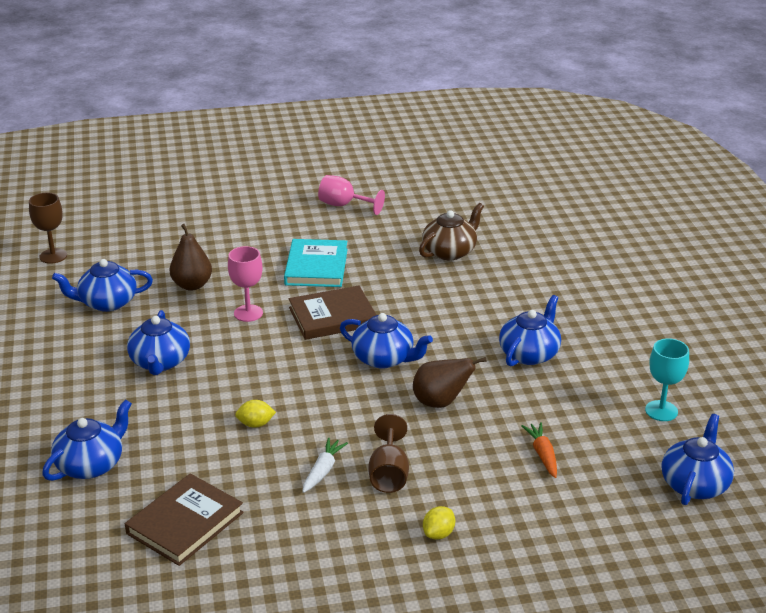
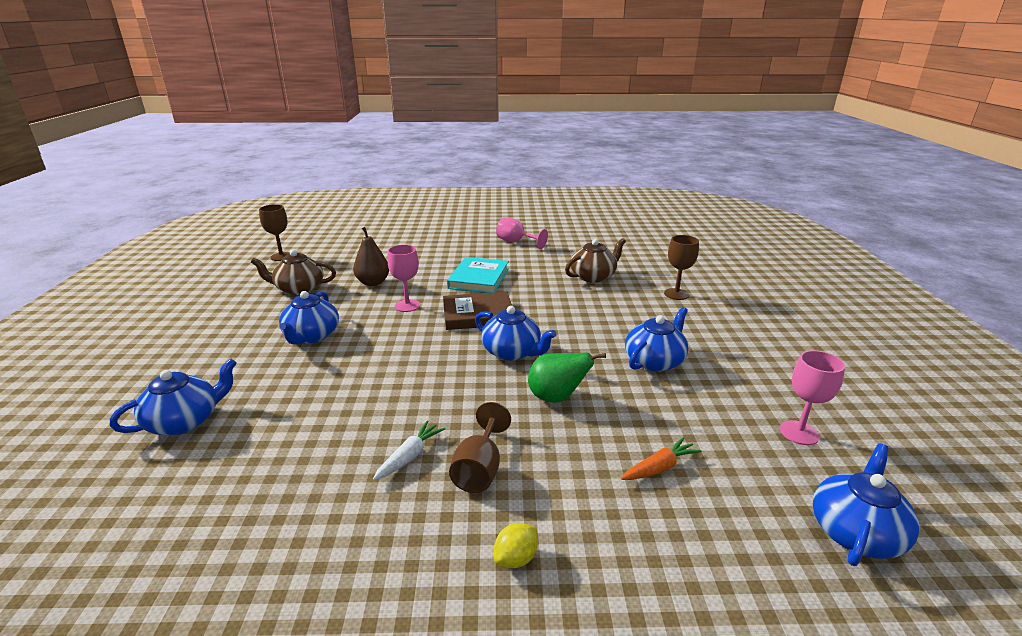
camera: 10 degrees right, 5 degrees down
(107, 302) = (299, 289): blue teapot -> brown teapot
(185, 523) = (231, 500): brown book -> none
(255, 424) = (365, 399): yellow lemon -> none
(441, 402) = (557, 398): brown pear -> green pear
(542, 454) = (660, 467): orange carrot -> orange carrot turned 60 degrees clockwise
(546, 268) = (676, 294): none -> brown goblet
(661, 411) = (799, 433): turquoise goblet -> pink goblet

